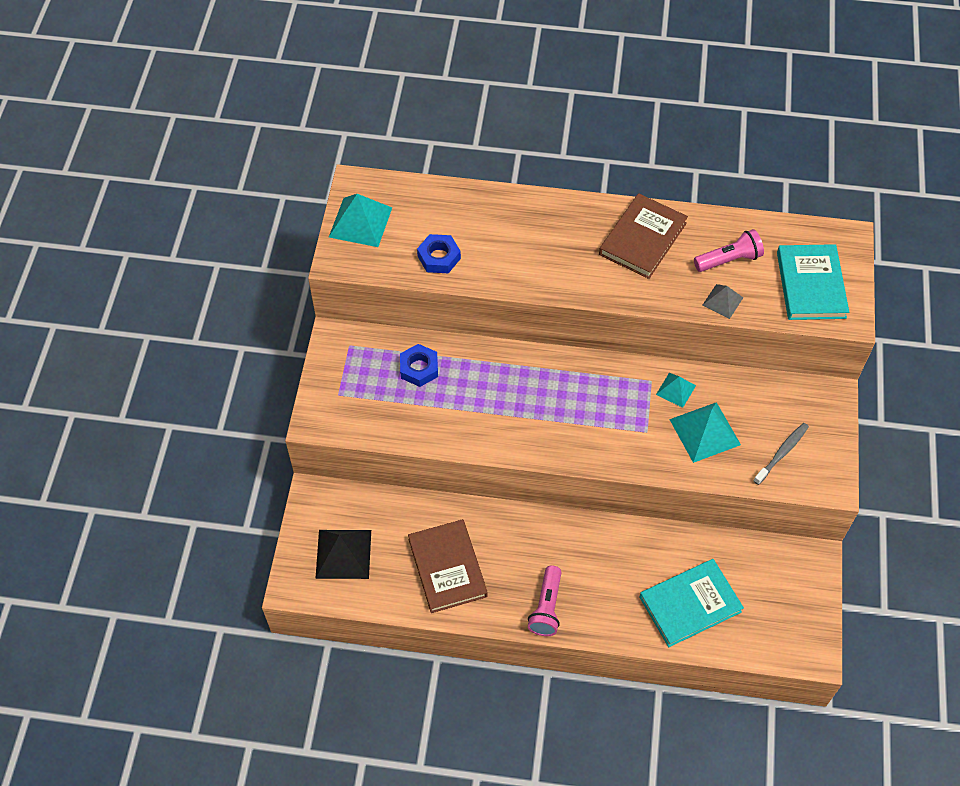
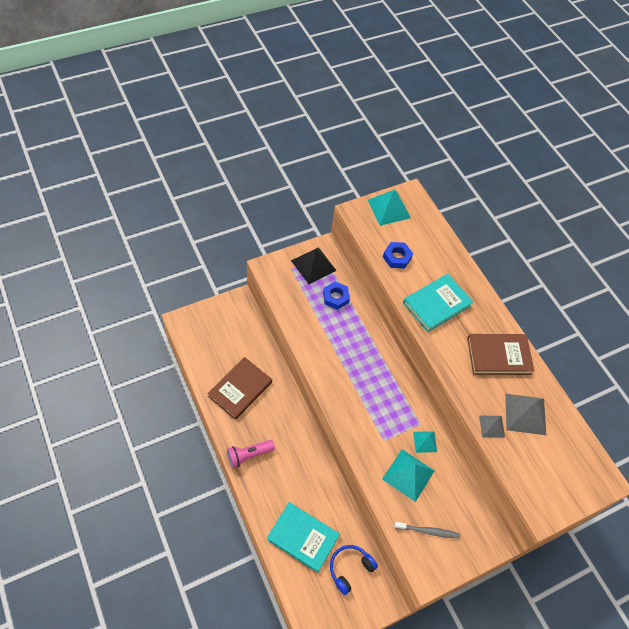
camera: 50 degrees right, 0 degrees up
(343, 554) = (215, 334): black pyramid -> black pyramid (313, 265)
(729, 260) = (525, 414): pink flashlight -> grey pyramid
(757, 574) = (350, 568): none -> blue headphones
(811, 285) = (549, 475): turquoise book -> turquoise book (437, 304)

